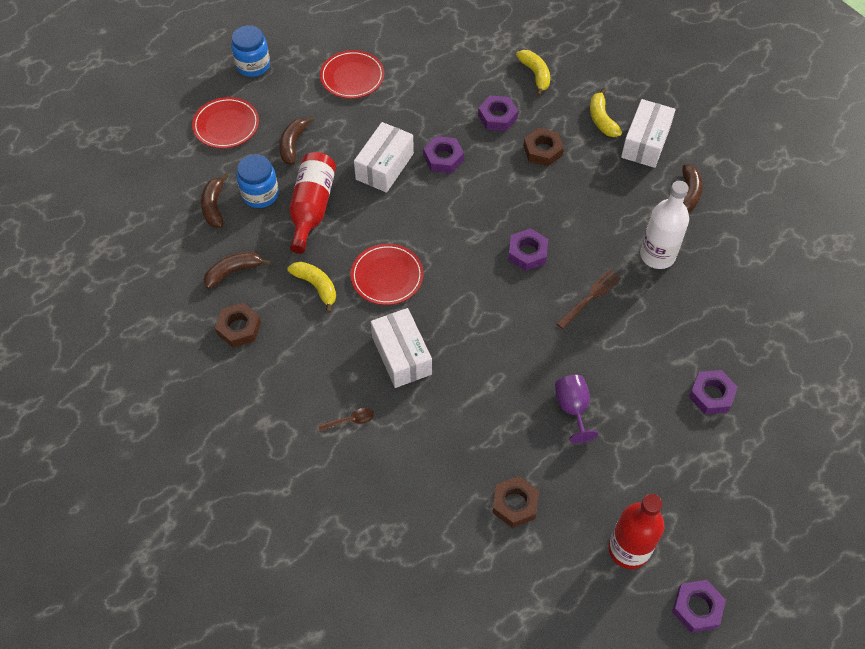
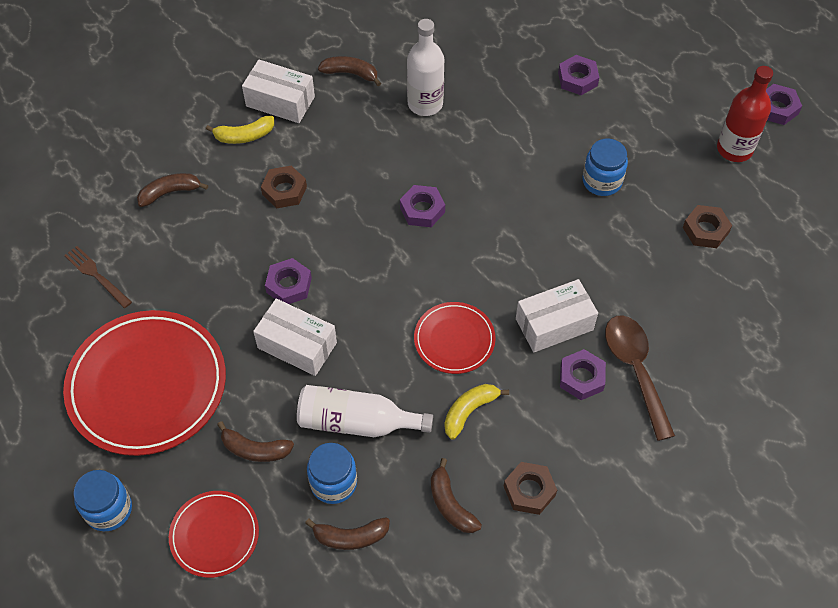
camera: 90 degrees left, 0 degrees up
(312, 208) = (357, 422): red bottle -> white bottle
(350, 420) = (635, 370): brown spoon -> brown spoon, size x2.31
(352, 77) = (147, 385): red plate -> red plate, size x1.92
(497, 117) = (231, 231): purple nut -> purple nut (581, 377)
(535, 74) = (170, 192): yellow banana -> brown banana
(572, 408) = (602, 181): purple goblet -> blue jar
(590, 297) = (476, 160): brown fork -> brown fork (96, 275)

